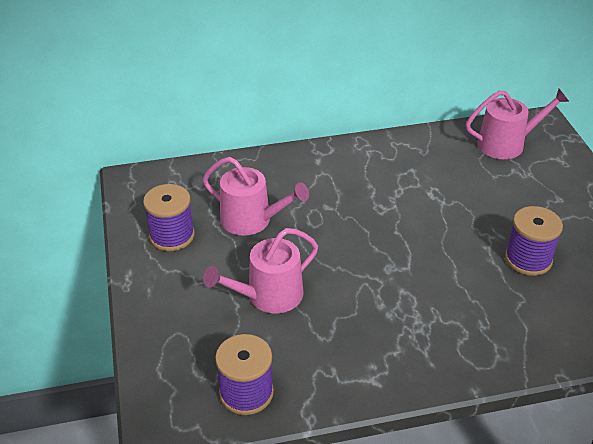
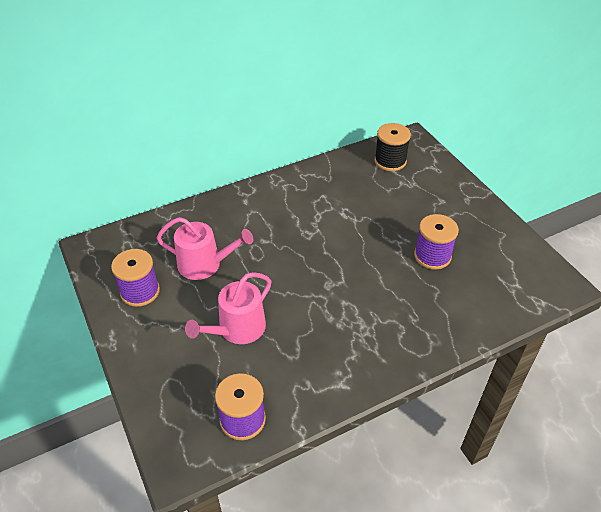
camera: 15 degrees left, 5 degrees up
(506, 144) = (390, 161): pink watering can -> black spool

